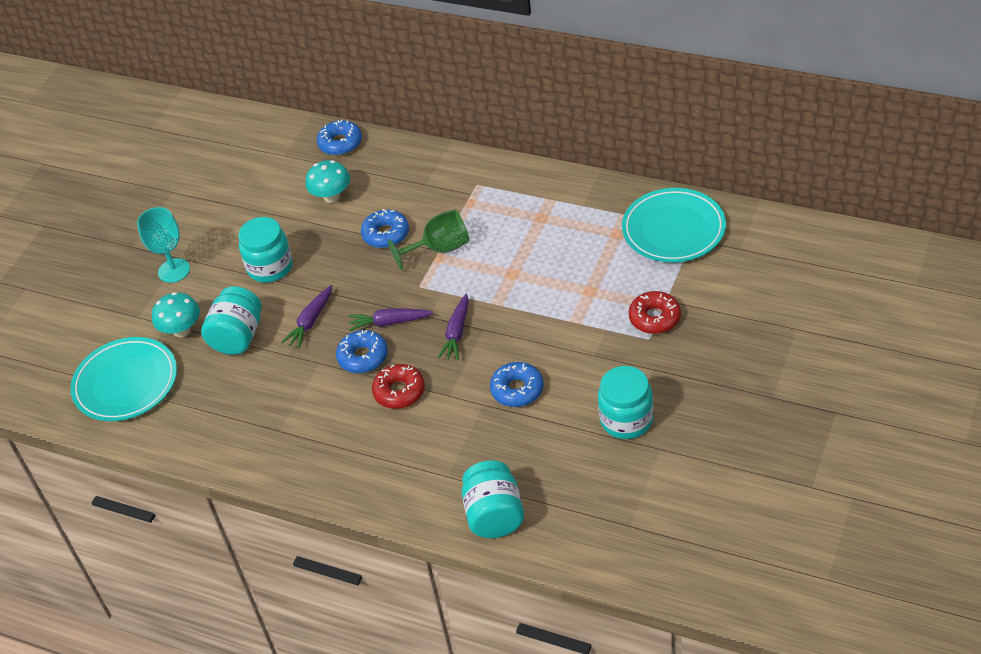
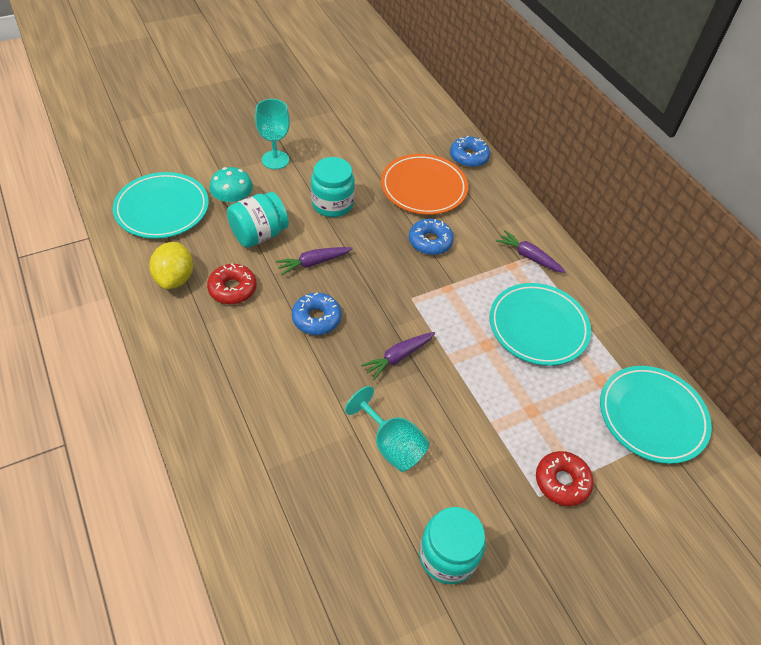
camera: 30 degrees right, 5 degrees up
(210, 421) = (175, 278): none -> yellow lemon
(331, 197) = (423, 188): turquoise mushroom -> orange plate
(389, 322) = (362, 308): purple carrot -> purple carrot (528, 256)
(399, 391) = (310, 367): red donut -> red donut (232, 289)
(440, 249) = (455, 282): green goblet -> none
(494, 515) = (260, 540): turquoise jar -> none
(517, 390) = (392, 445): blue donut -> turquoise goblet
(536, 232) = (538, 327): none -> turquoise plate

